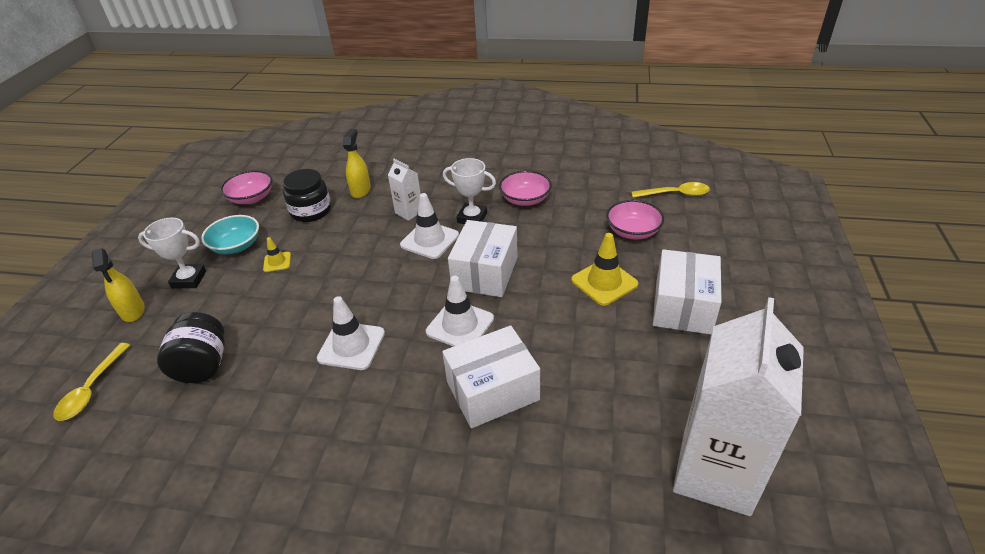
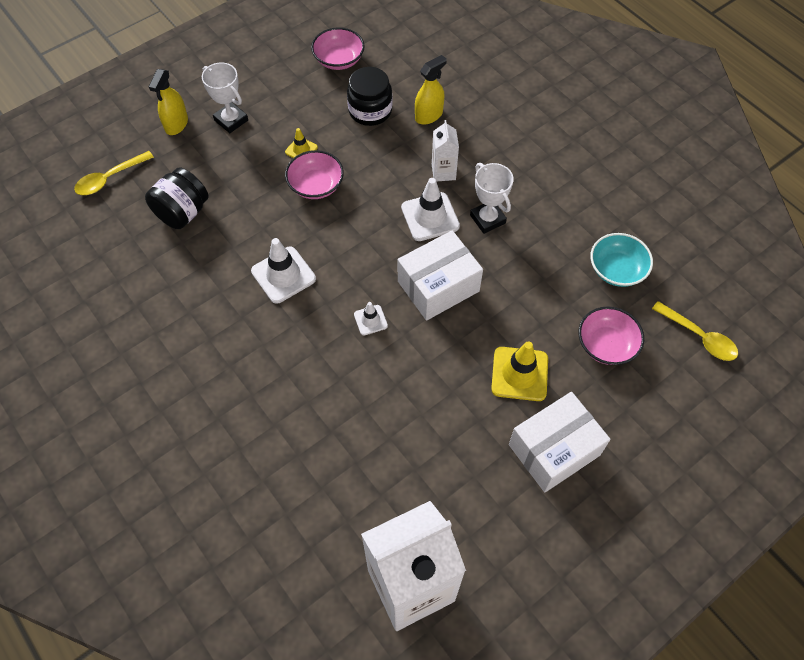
camera: 40 degrees right, 20 degrees up
(236, 246) = (287, 109): turquoise bowl -> turquoise bowl (616, 269)
(460, 325) = (370, 320): white traffic cone -> white traffic cone, size x0.54
(492, 391) = (337, 394): white box -> none
(525, 199) = (554, 233): pink bowl -> pink bowl (316, 185)

